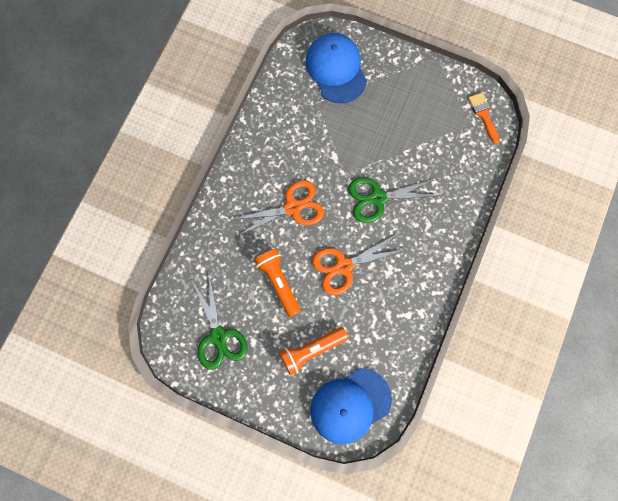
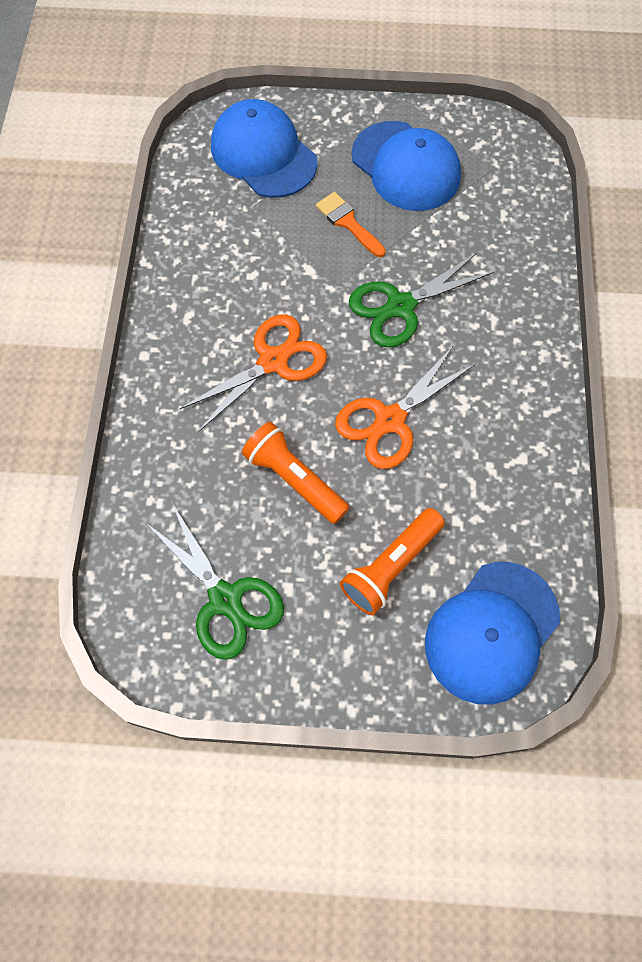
camera: 20 degrees left, 10 degrees down
(418, 106) = (406, 166): none -> blue cap
(483, 115) = (505, 150): orange brush -> orange brush (348, 223)

